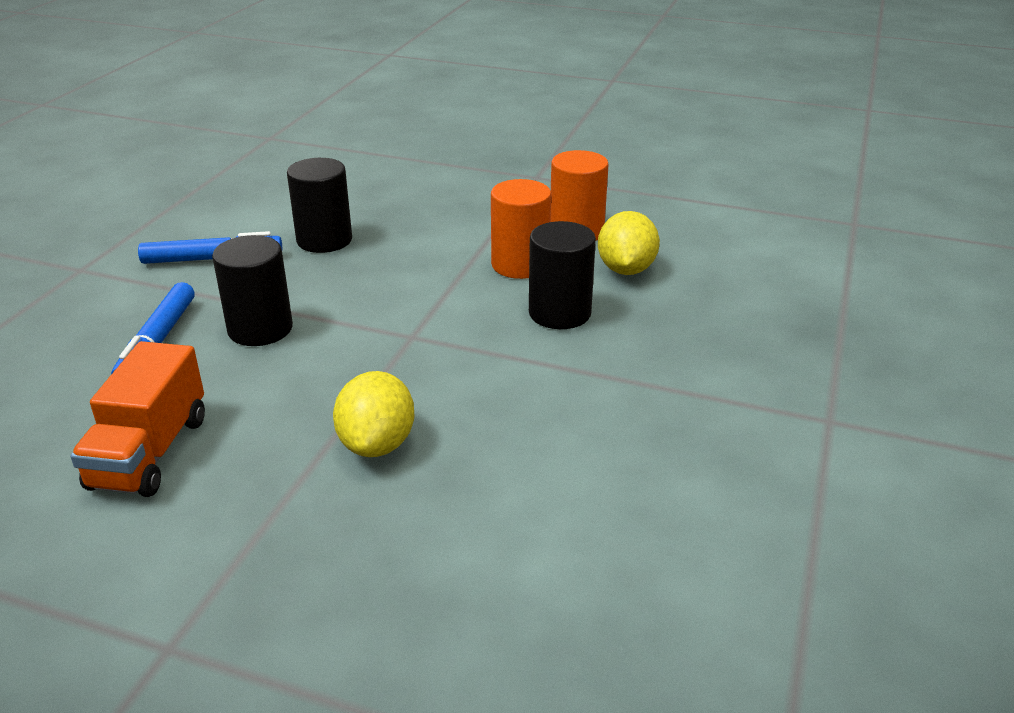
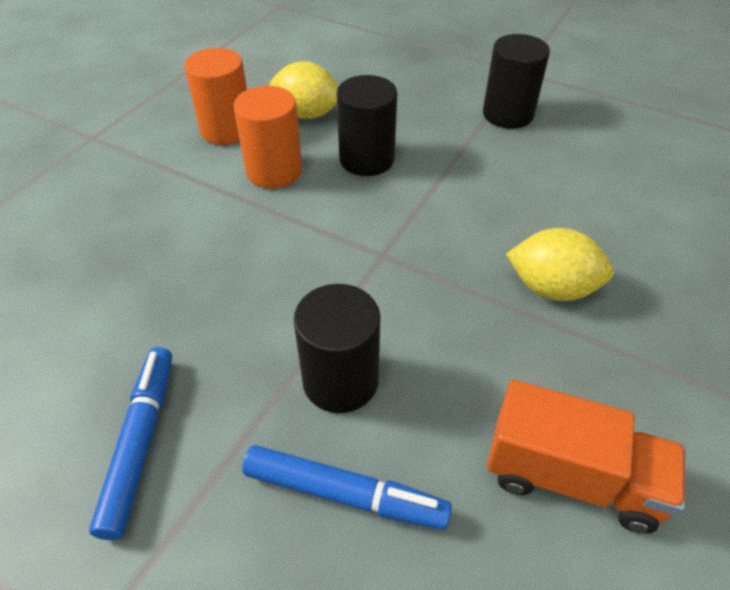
camera: 80 degrees left, 15 degrees up
(324, 240) = (147, 318): black cylinder -> black cylinder (508, 114)

